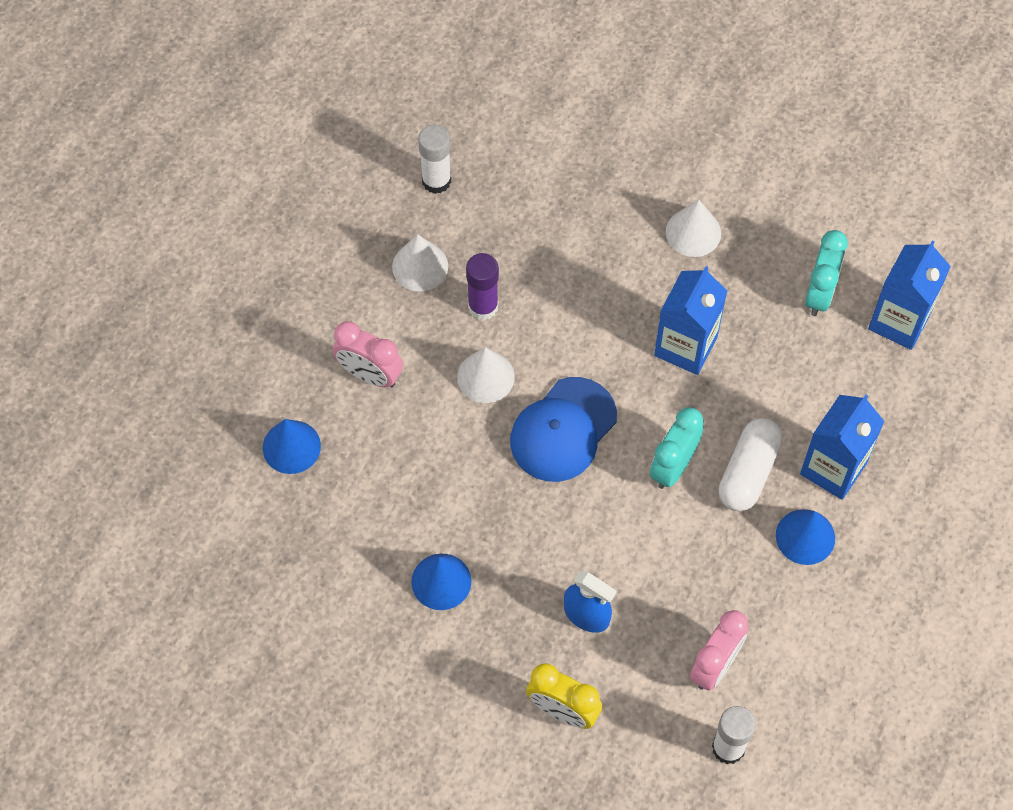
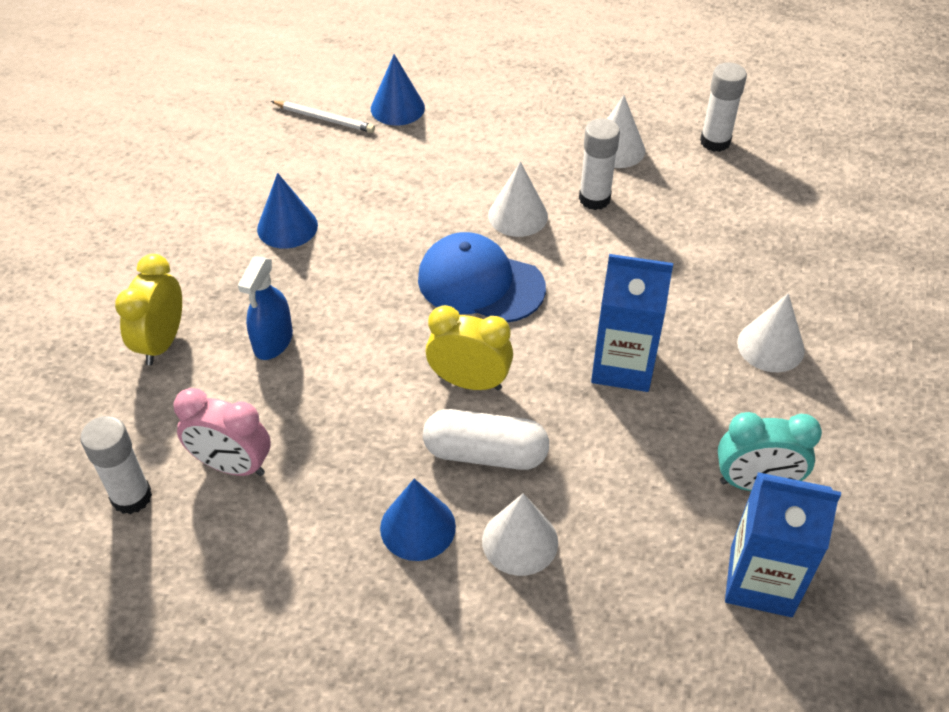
camera: 75 degrees right, 15 degrees down
(286, 520) = (324, 119): none -> white pencil
(370, 375) = (488, 140): pink clock -> none
(483, 306) = (594, 199): purple glue stick -> white glue stick
(673, 466) = (469, 382): turquoise clock -> yellow clock
(833, 468) = (520, 541): blue carton -> white cone

